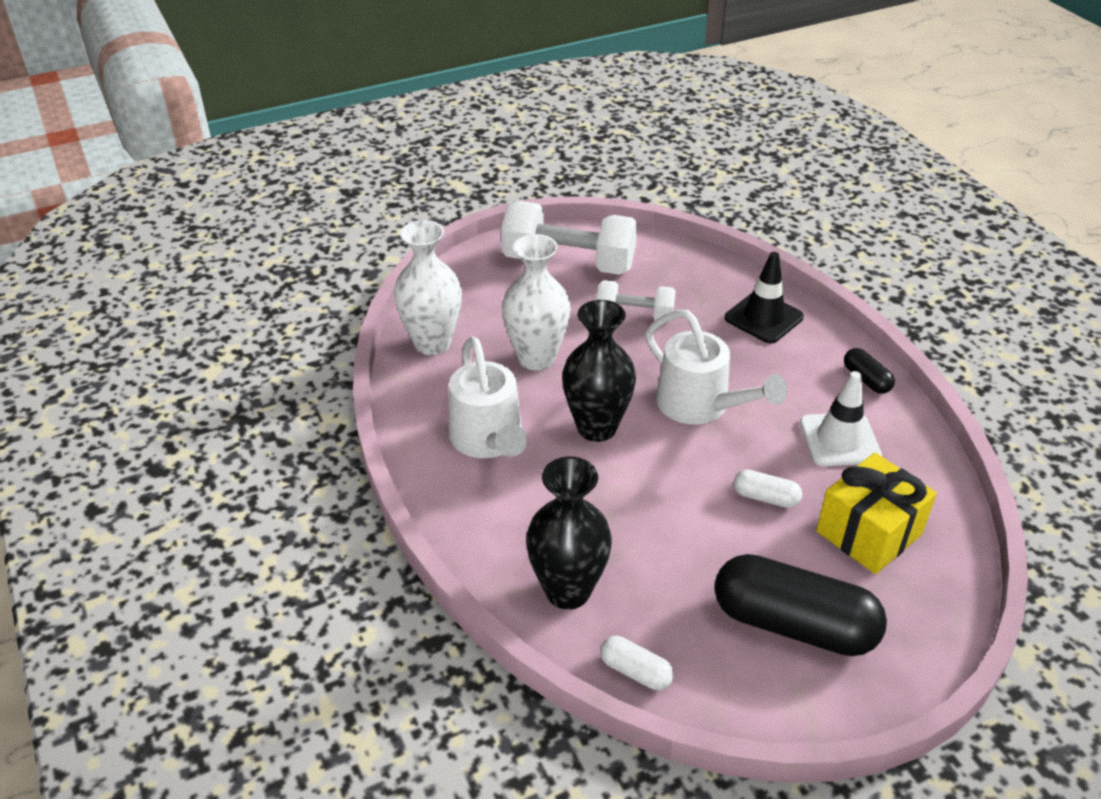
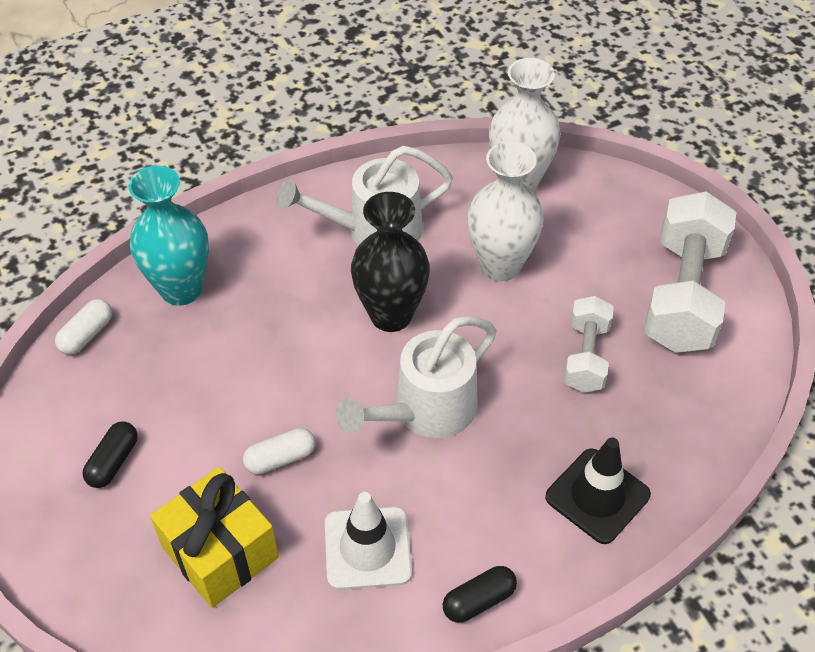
camera: 90 degrees right, 10 degrees up
(568, 591) = (181, 289): black vase -> turquoise vase
(765, 497) = (280, 458): white capsule -> white capsule turned 45 degrees clockwise
(793, 624) = (113, 462): black capsule -> black capsule, size x0.45

